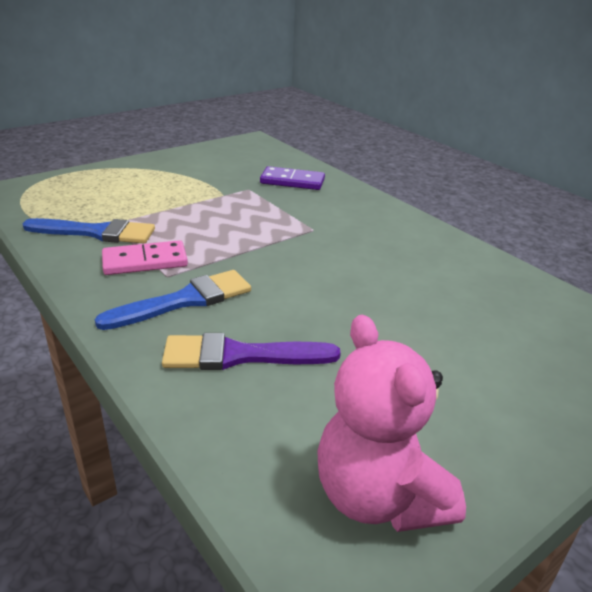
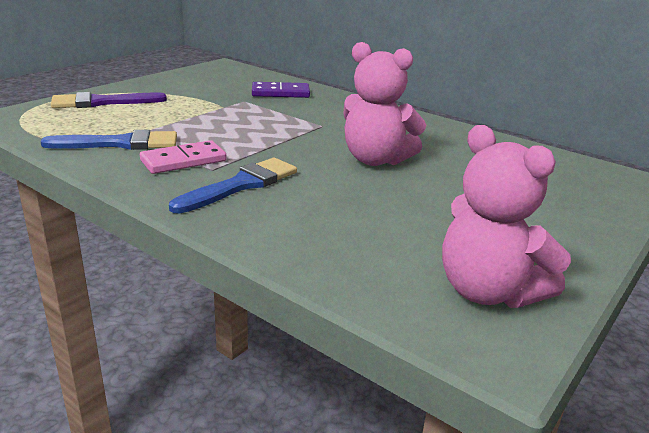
camera: 15 degrees left, 5 degrees down
(240, 355) = (317, 217): purple brush -> purple brush (102, 102)
(348, 283) = (375, 160): none -> pink teddy bear

